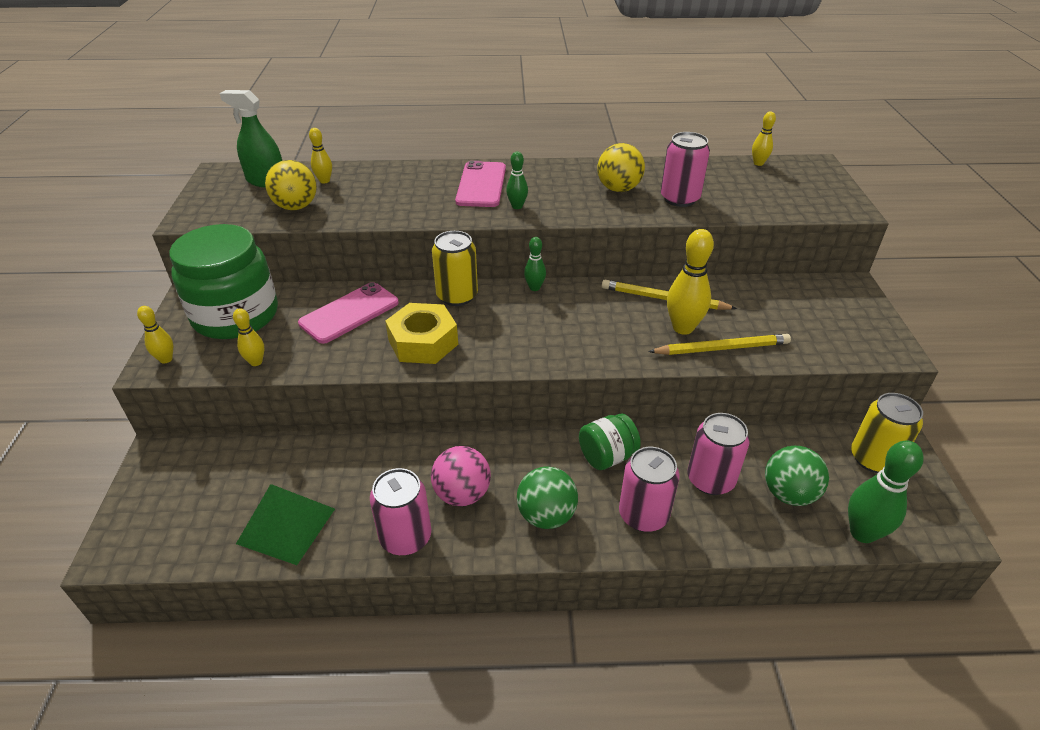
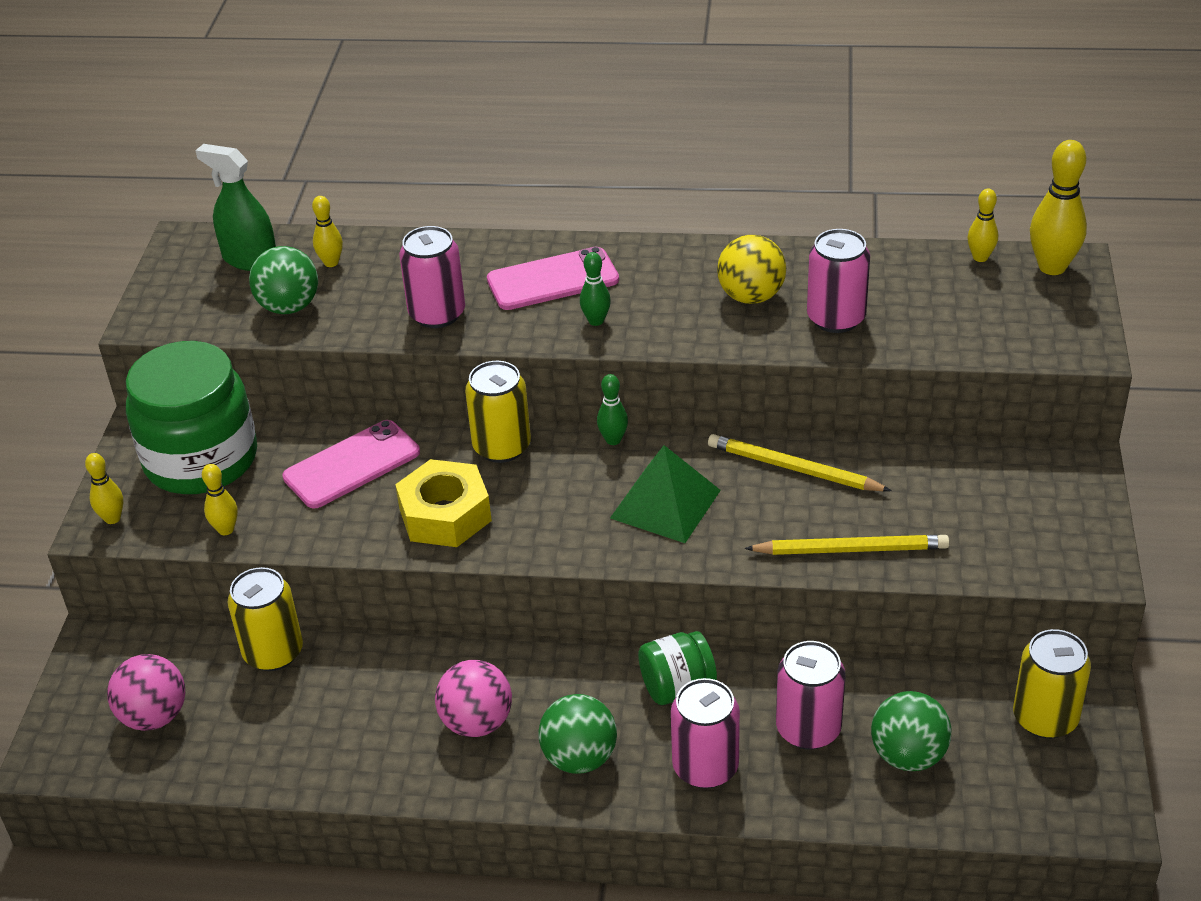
camera: 10 degrees right, 0 degrees up
(204, 509) = (154, 716): none -> pink ball
(286, 525) = (253, 744): green pyramid -> green pyramid (665, 503)
(296, 207) = (289, 307): yellow ball -> green ball
(298, 452) = (273, 652): none -> yellow can
(405, 537) = (398, 770): pink can -> pink can (437, 314)
(481, 185) = (552, 280): pink phone -> pink phone turned 60 degrees clockwise
(683, 328) = (806, 515): yellow bowling pin -> yellow bowling pin (1052, 267)
(862, 533) = (988, 813): green bowling pin -> none

